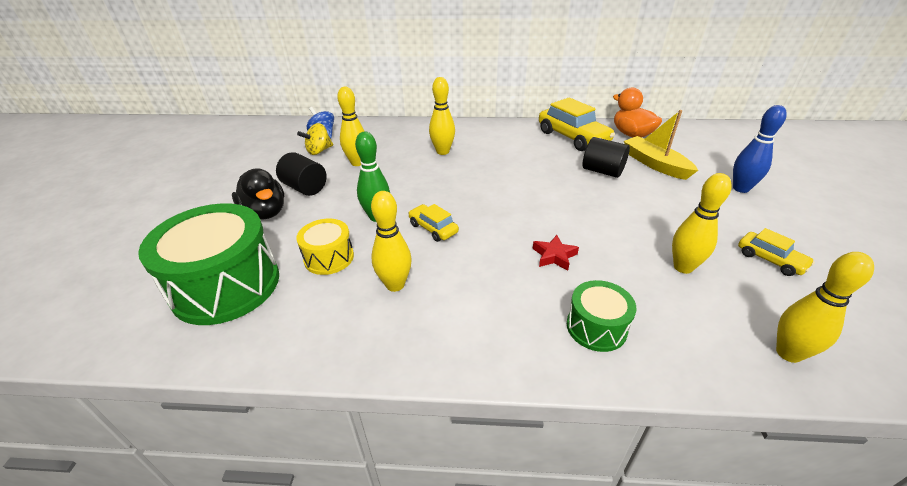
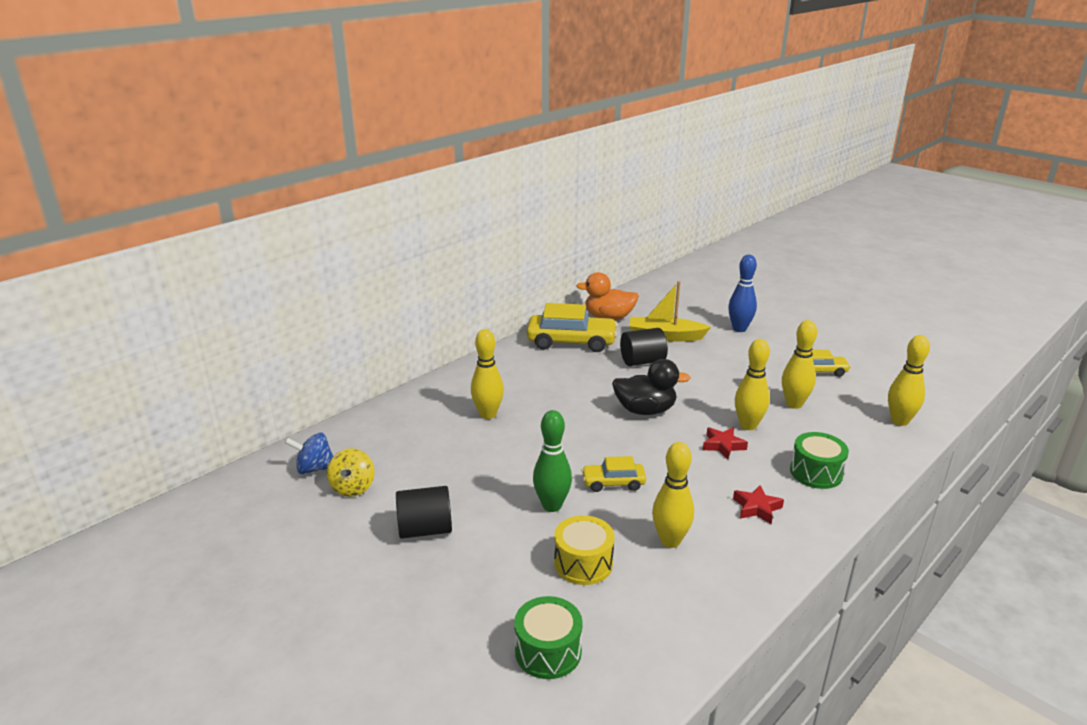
camera: 50 degrees left, 10 degrees down
(226, 285) = (548, 651): green drum -> green drum, size x0.51
(265, 212) = (438, 577): black duck -> black duck (645, 410)
(357, 163) = (426, 473): yellow bowling pin -> yellow bowling pin (748, 425)
(493, 312) = (757, 508): none -> red star

